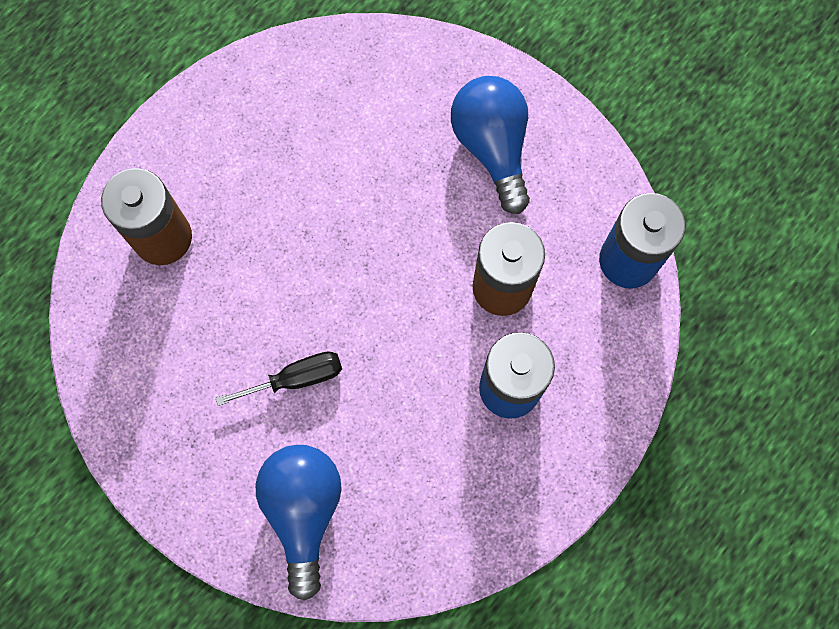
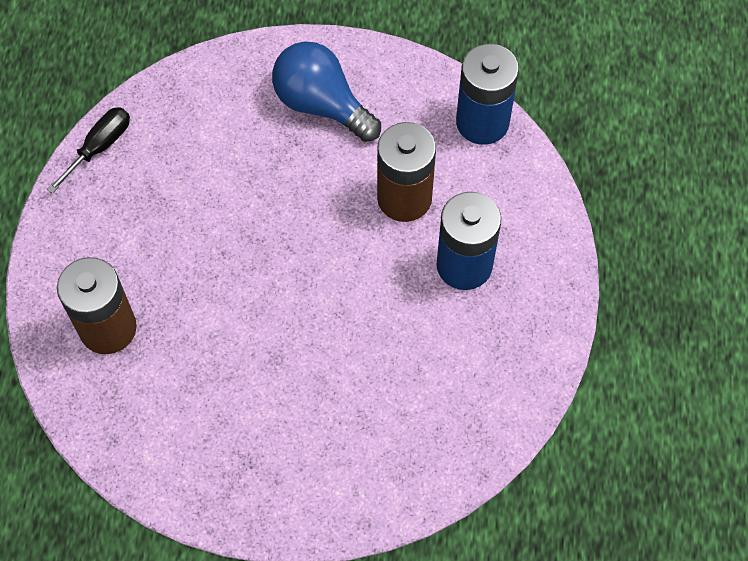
camera: 35 degrees left, 10 degrees down
(296, 379) = (297, 363): black screwdriver -> black screwdriver (100, 147)
(304, 511) = (376, 454): blue light bulb -> none

